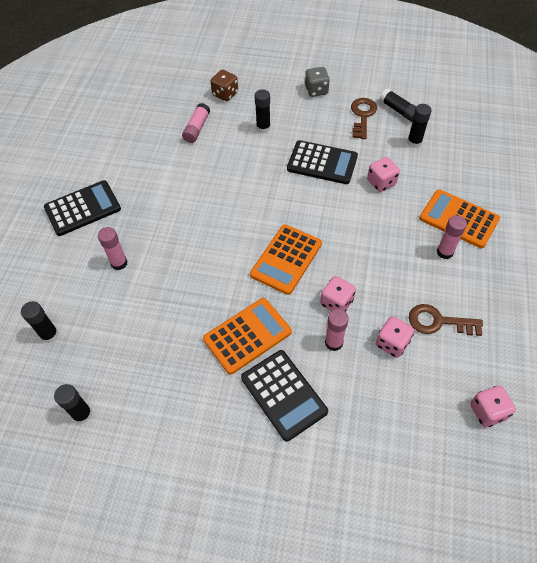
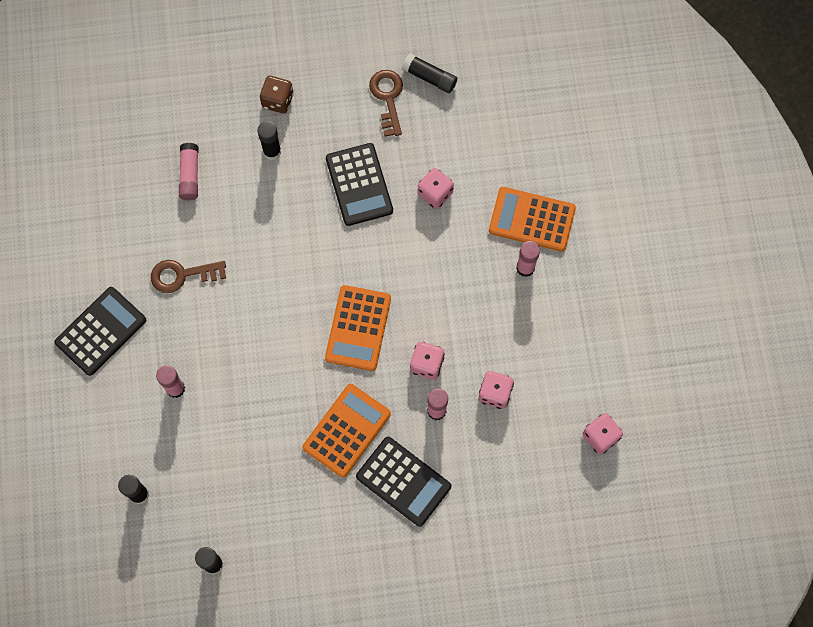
camera: 20 degrees left, 15 degrees up
(225, 94) = (205, 110): brown dice -> brown dice (278, 100)
(316, 90) = (319, 72): grey dice -> none
(322, 163) = (359, 185): black calculator -> black calculator turned 75 degrees clockwise
(414, 142) = (459, 123): black glue stick -> none
(438, 322) = (535, 354): brown key -> brown key (182, 275)

